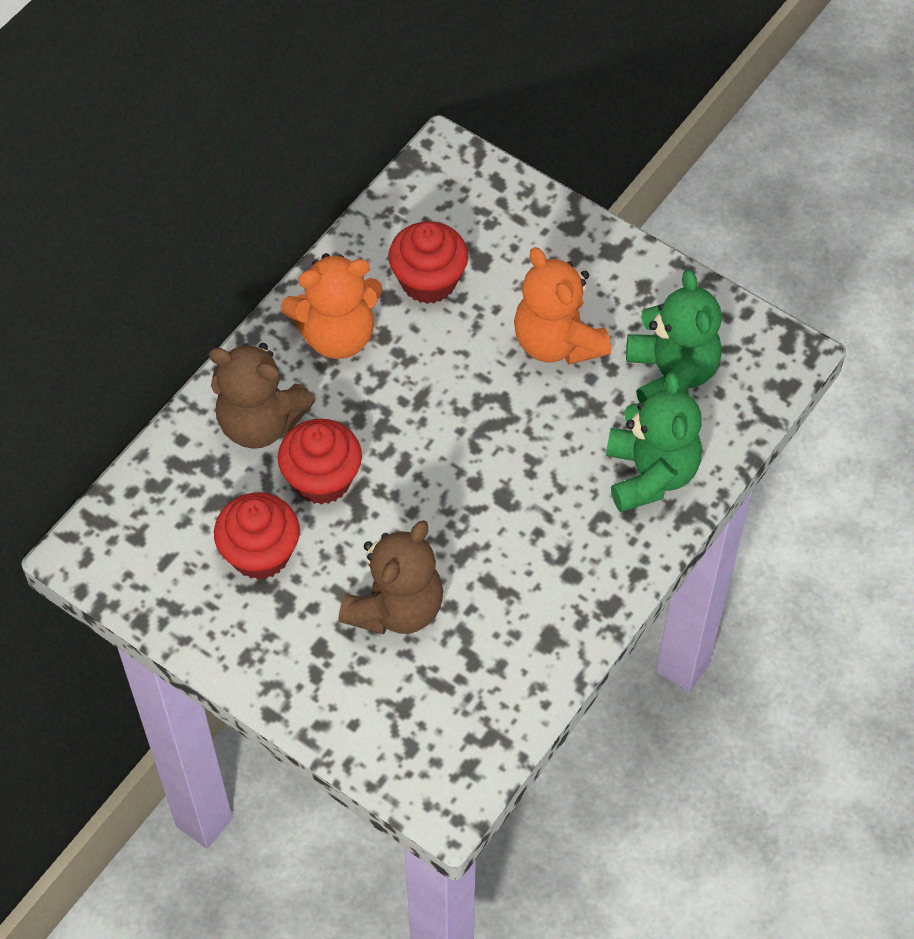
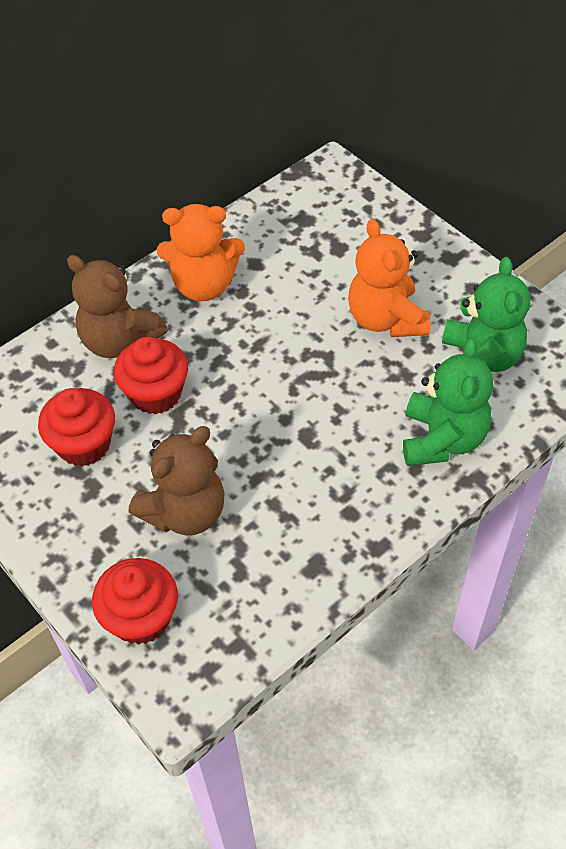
camera: 15 degrees right, 5 degrees down
(428, 281) = (291, 256): red cupcake -> red cupcake (141, 617)

